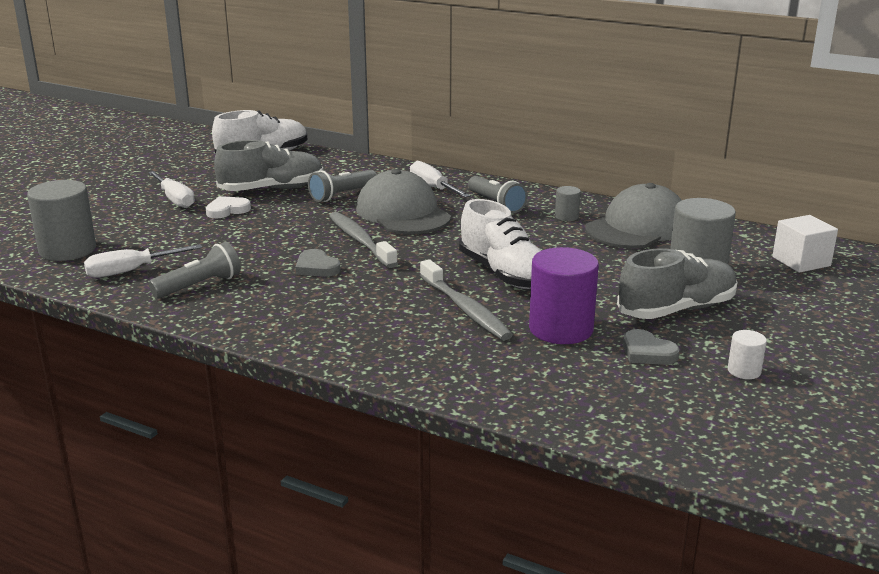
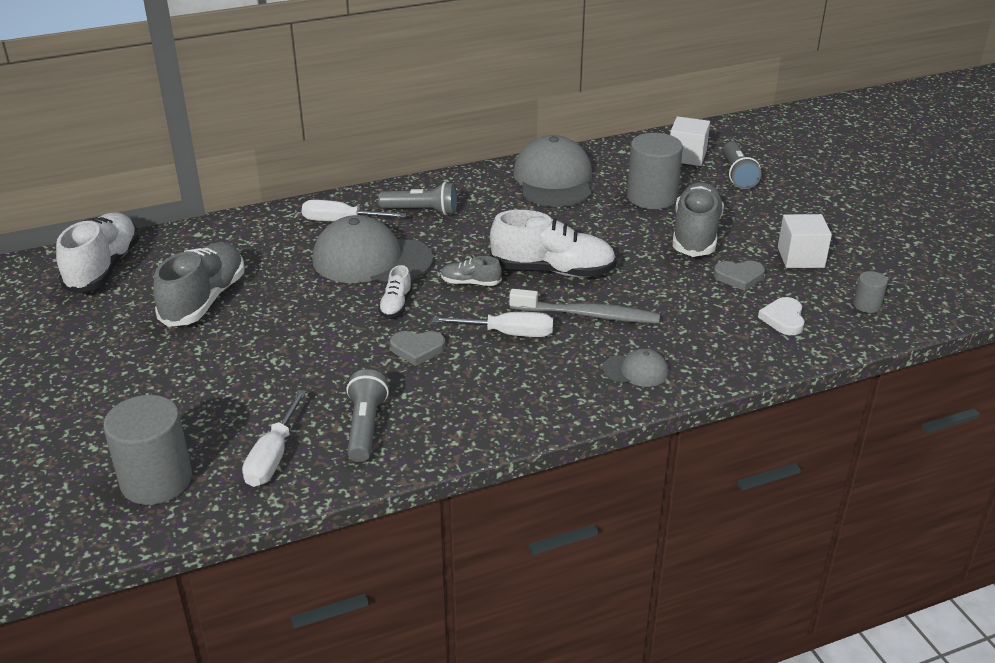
camera: 50 degrees left, 10 degrees up
(174, 199) = (131, 365): white screwdriver -> white screwdriver (507, 334)
(227, 210) = (213, 345): white heart -> white heart (783, 319)
(342, 195) = (282, 270): grey flashlight -> grey flashlight (738, 175)
(360, 241) = (396, 305): grey toothbrush -> white shoe
(418, 356) = (636, 371): none -> grey cap
(432, 253) = (470, 283): none -> grey shoe
(561, 329) = (668, 292): purple cylinder -> none
(566, 216) = (492, 195): grey cylinder -> grey cylinder (867, 305)
(744, 371) = (800, 257): white cylinder -> white cube

